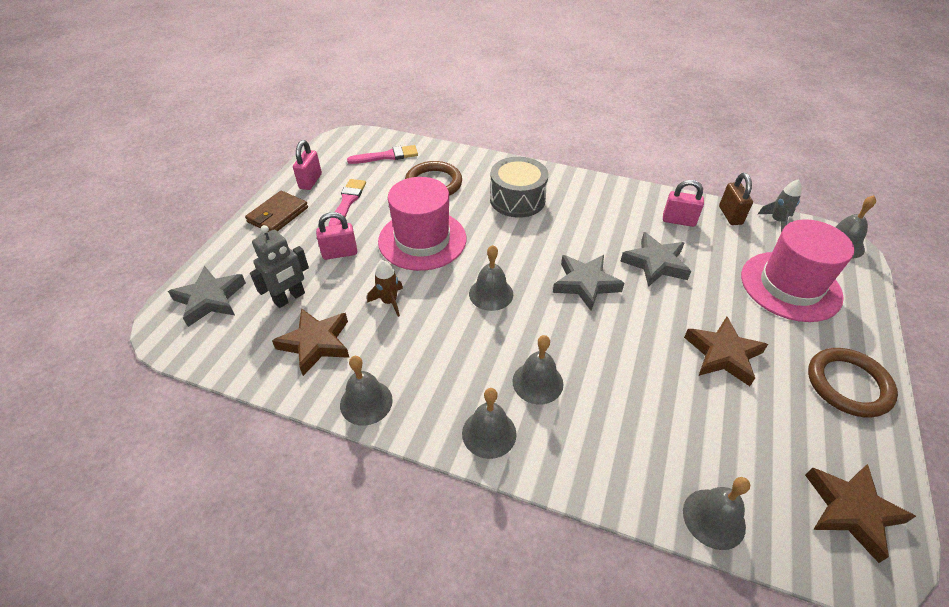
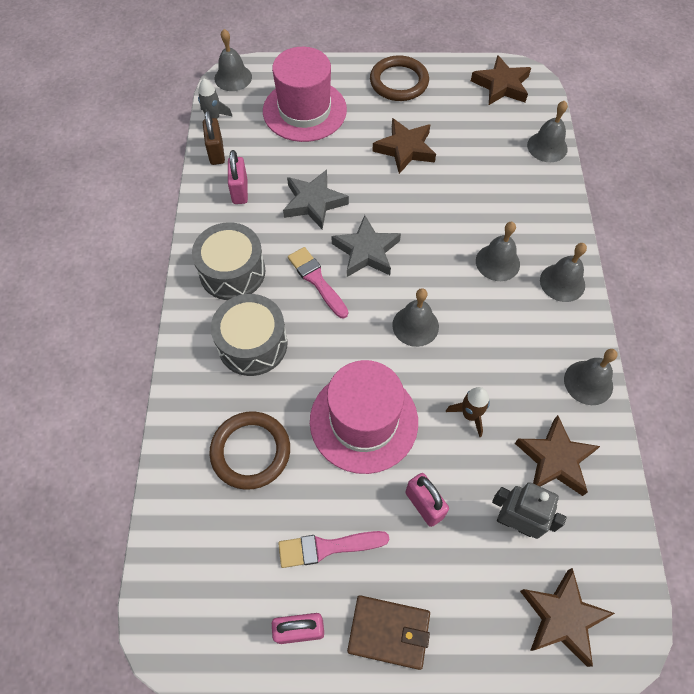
camera: 110 degrees left, 15 degrees up
(210, 299) = (562, 618): grey star -> brown star
(387, 156) = (203, 545): pink brush -> pink brush (316, 280)
(589, 201) = (232, 272): none -> grey drum
(730, 215) = (216, 152): brown padlock -> brown padlock turned 75 degrees counterclockwise

